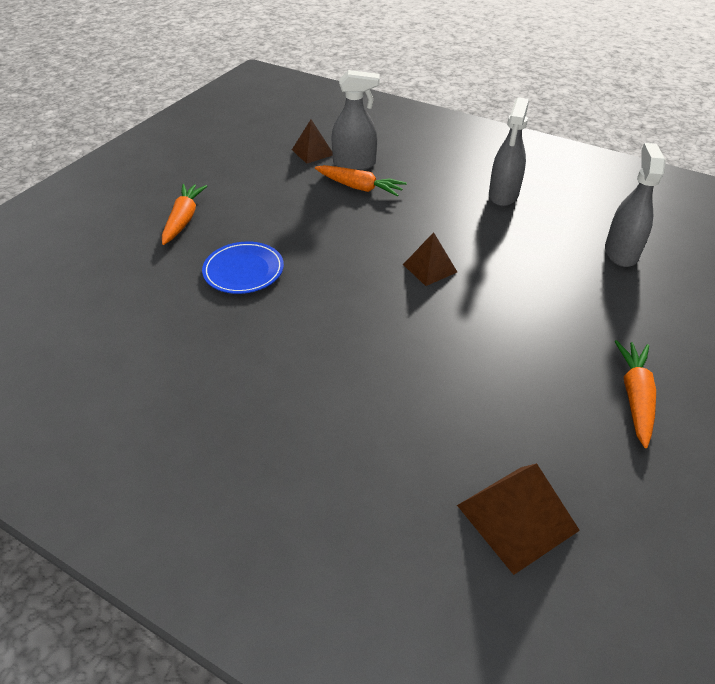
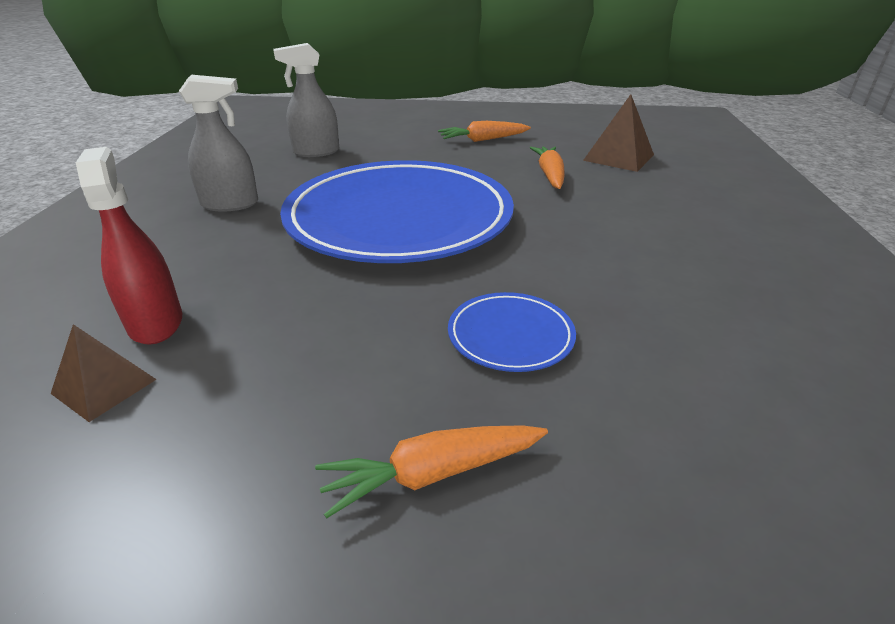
camera: 115 degrees left, 10 degrees down
(354, 164) = (156, 323): grey spray bottle -> red spray bottle
(359, 187) = (237, 299): orange carrot -> orange carrot (549, 175)
(430, 268) = (399, 218): brown pyramid -> blue plate

